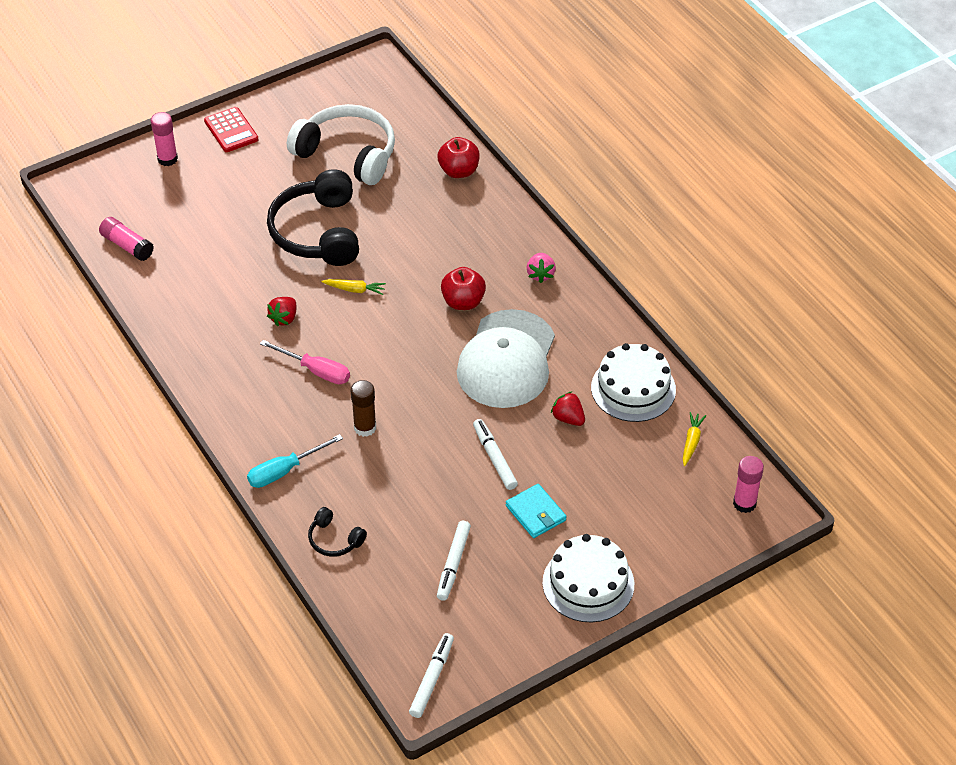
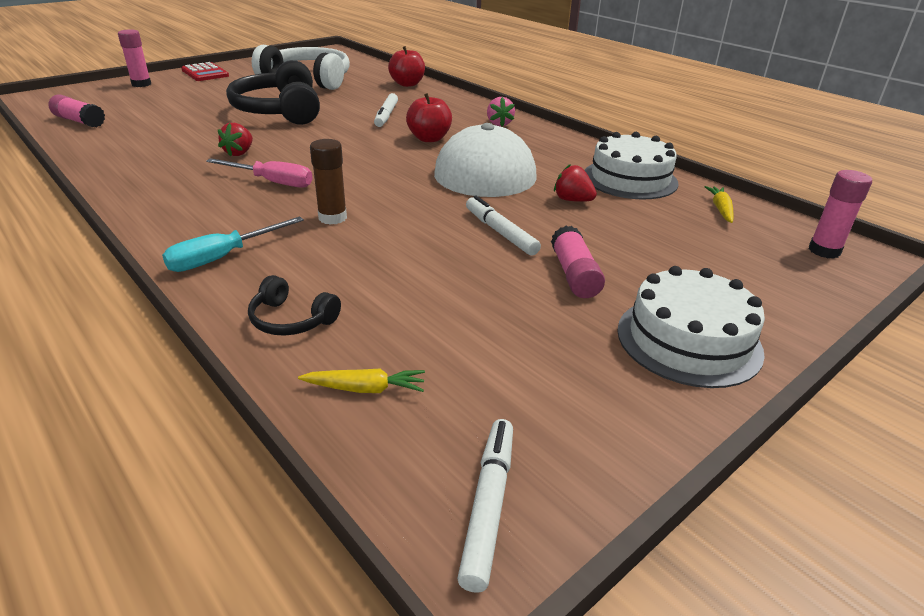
camera: 10 degrees left, 15 degrees down
(355, 290) = (317, 136): yellow carrot -> yellow carrot (365, 389)
(453, 564) = (479, 334): white marker -> white marker (386, 115)
(535, 513) = (574, 275): turquoise wallet -> pink glue stick

